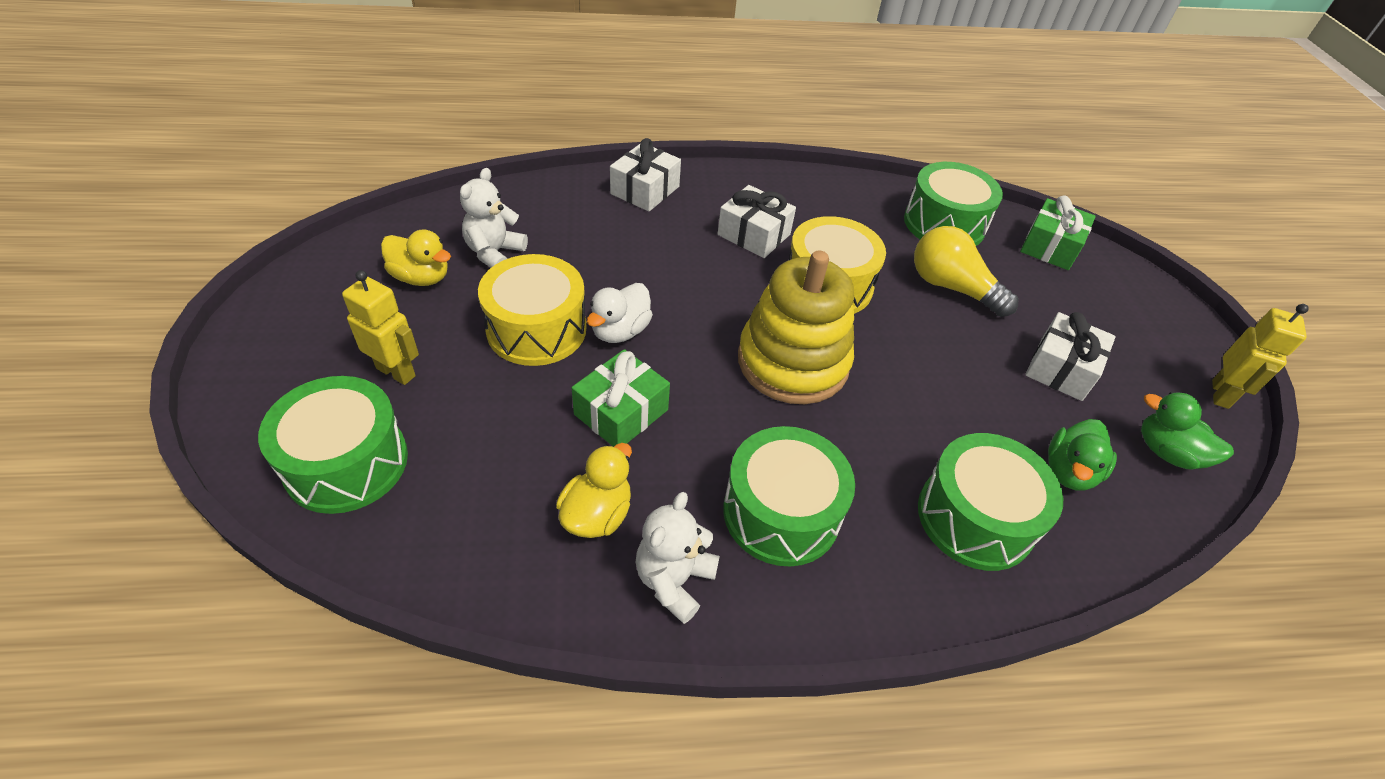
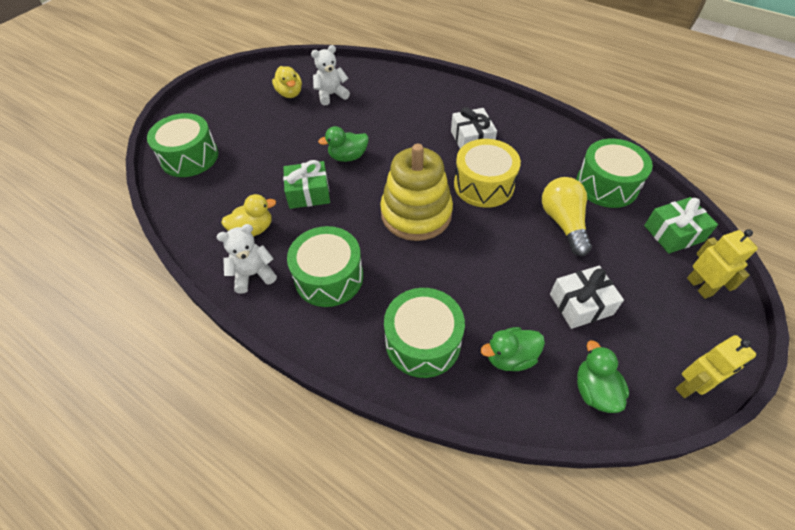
camera: 45 degrees right, 5 degrees up
(396, 372) = (240, 130): yellow robot -> yellow robot (699, 286)
(536, 329) = (313, 138): yellow drum -> none
(620, 331) = (348, 157): white duck -> green duck
(645, 190) = (437, 92): white gift -> none

